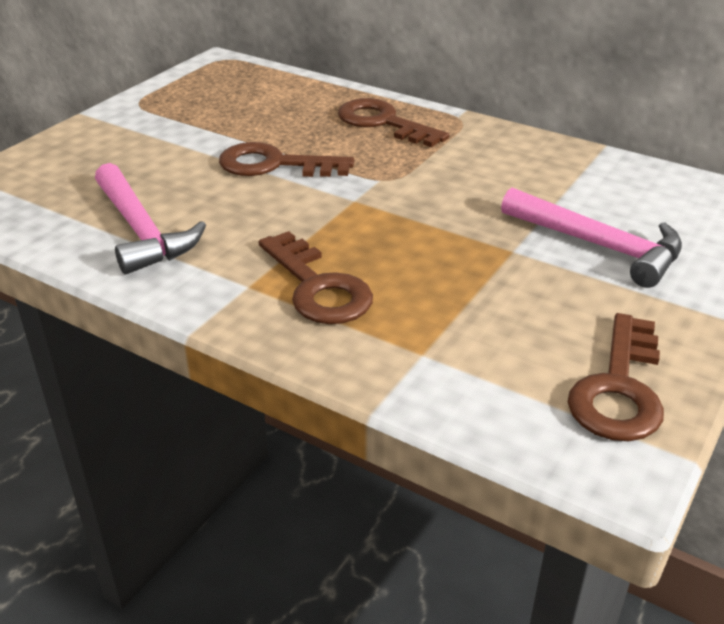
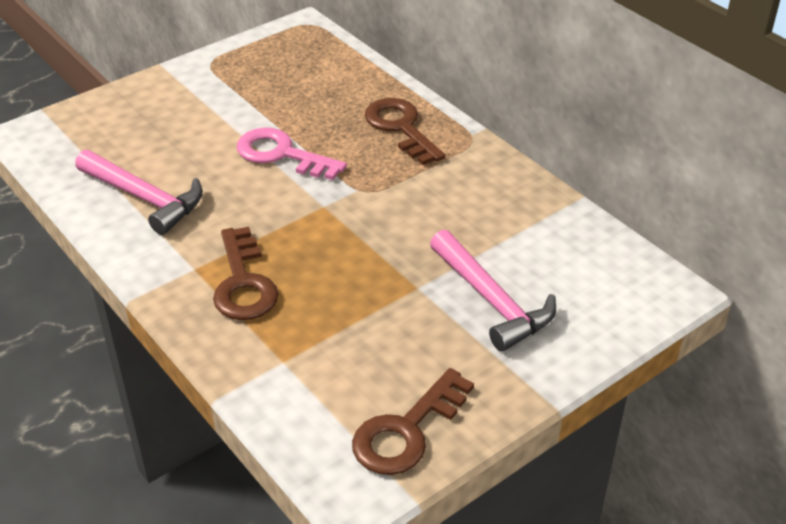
camera: 20 degrees right, 5 degrees up
(142, 231) = (145, 198): pink hammer -> pink hammer turned 45 degrees counterclockwise
(275, 165) = (282, 154): brown key -> pink key

